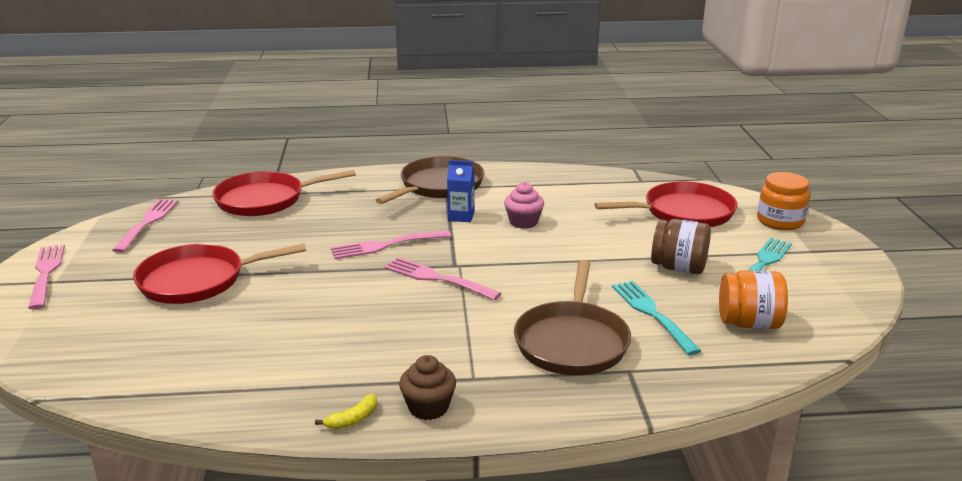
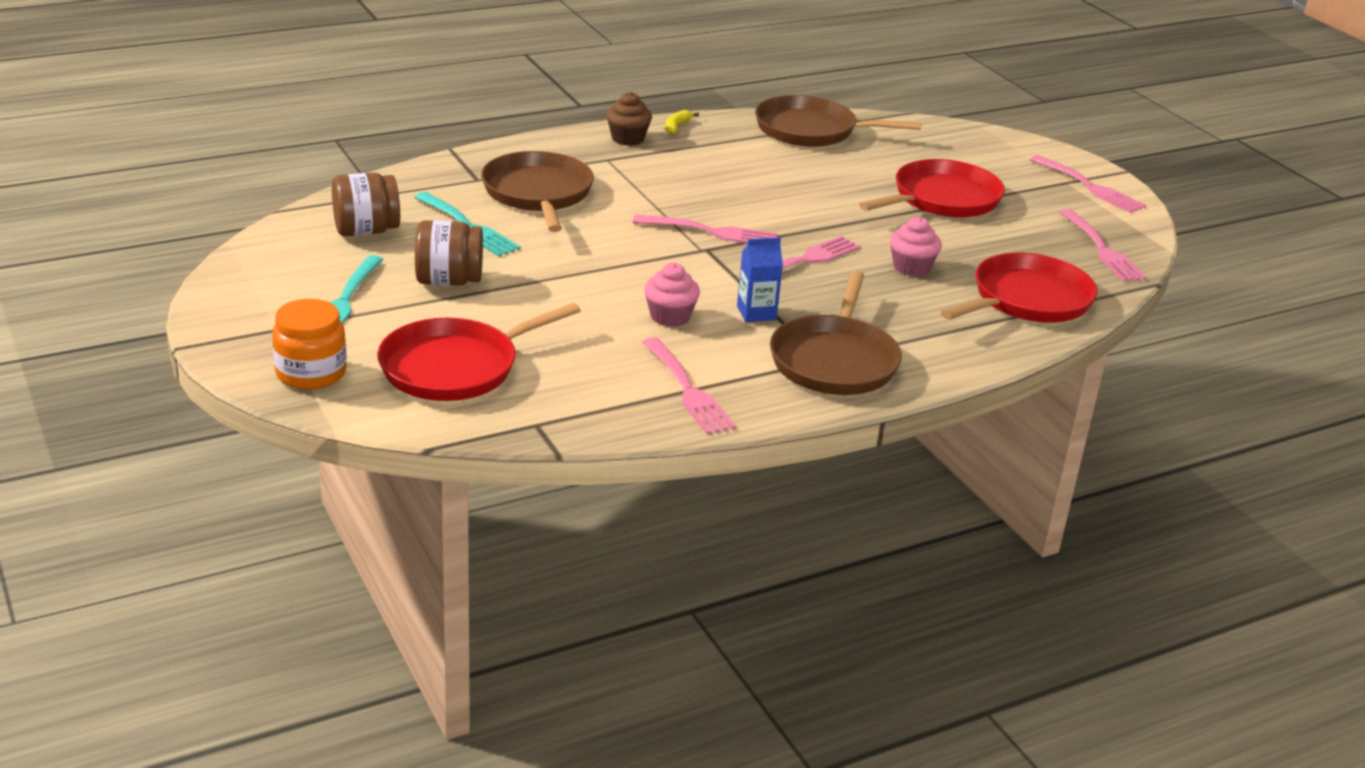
camera: 155 degrees right, 5 degrees up
(202, 387) = (810, 130): none -> brown pan
(312, 230) = (911, 267): none -> pink cupcake
(543, 184) = (687, 390): none -> pink fork
(749, 323) = (366, 231): orange jar -> brown jar

